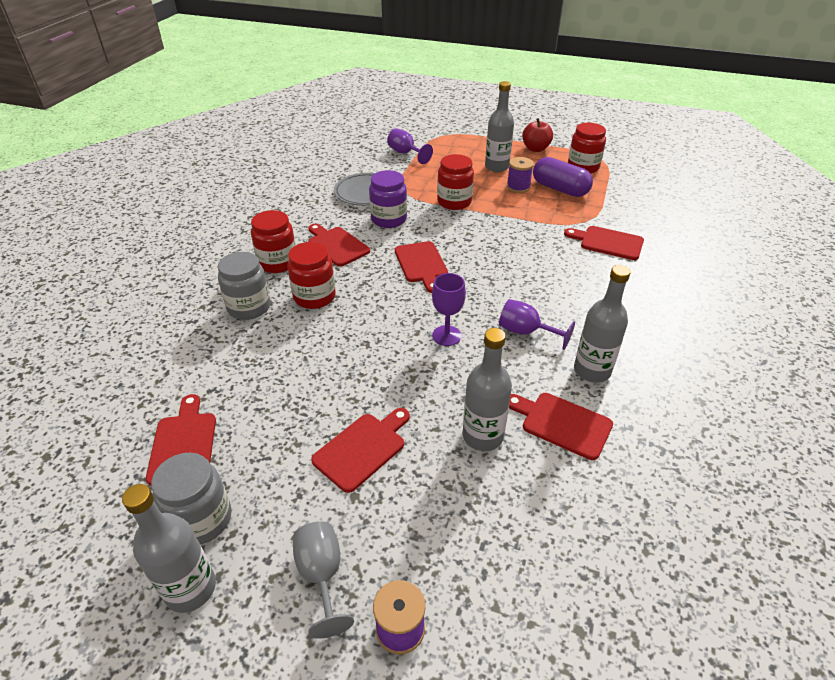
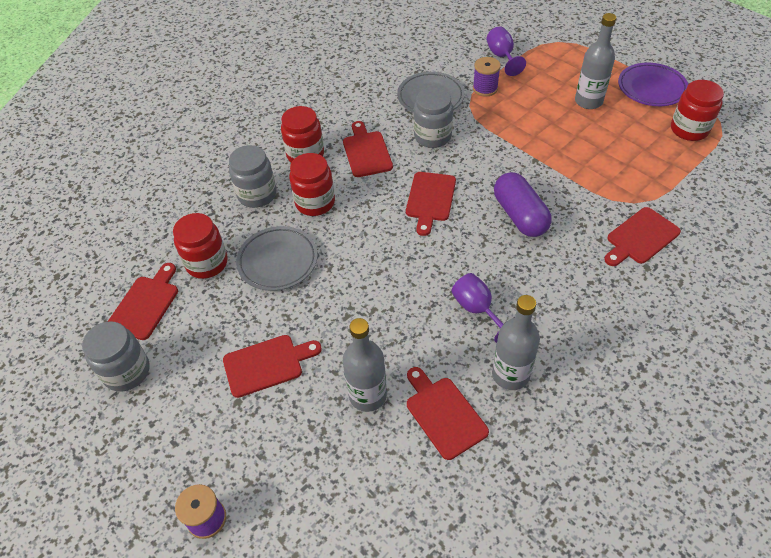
camera: 30 degrees right, 10 degrees up
(190, 588) = (94, 420): grey bottle -> none
(310, 355) = (278, 261): none -> grey plate
(321, 575) = (179, 453): grey goblet -> none
(388, 219) = (432, 136): purple jar -> grey jar
(446, 336) = (402, 285): purple goblet -> none
(454, 202) = (511, 134): red jar -> red jar (207, 263)
(518, 187) = (593, 135): purple spool -> purple spool (485, 88)
(535, 149) = (651, 88): red apple -> purple plate
(559, 189) = (638, 151): purple capsule -> purple capsule (520, 215)
(608, 242) = (640, 237): red cutting board -> red cutting board turned 90 degrees counterclockwise

